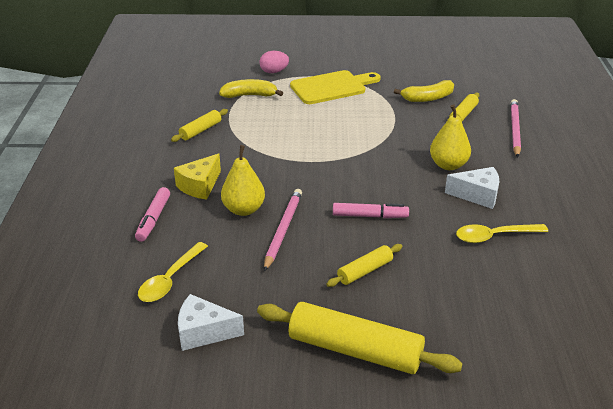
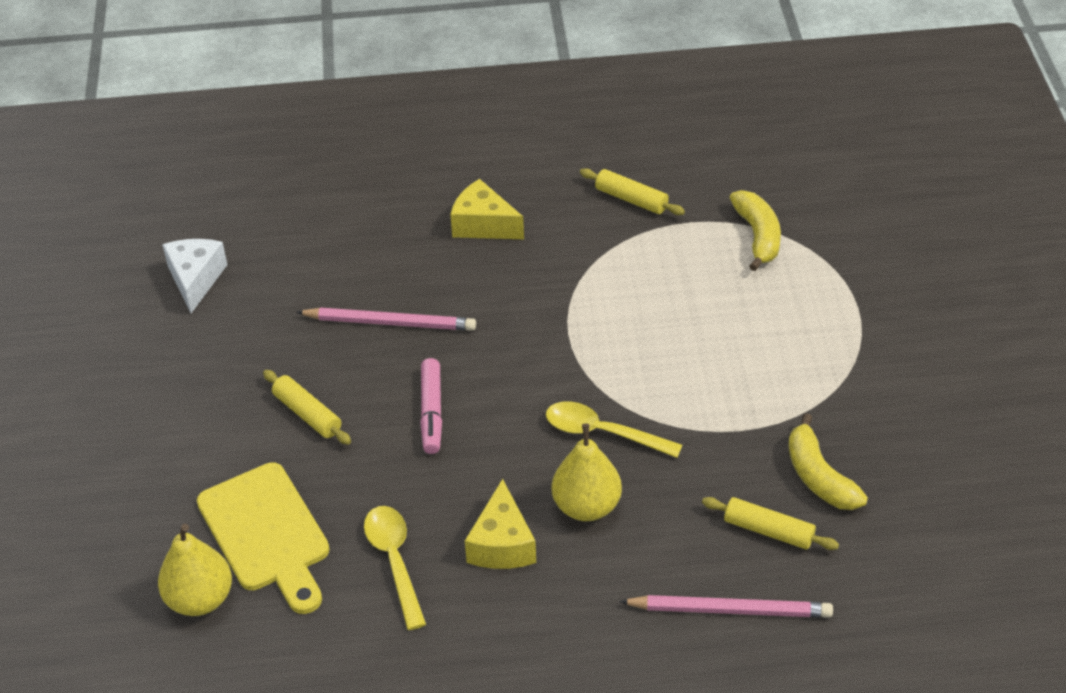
camera: 85 degrees right, 10 degrees up
(153, 219) = (402, 196): pink marker -> none
(170, 279) = (285, 235): yellow spoon -> yellow spoon (603, 433)
(243, 209) = (432, 277): yellow pear -> yellow pear (200, 599)
(274, 72) = (855, 254): pink egg -> none
(332, 87) = (820, 337): yellow cutting board -> yellow cutting board (267, 533)
(355, 350) = (164, 414): yellow rolling pin -> none
(477, 195) = (502, 544): white cheese -> yellow cheese

